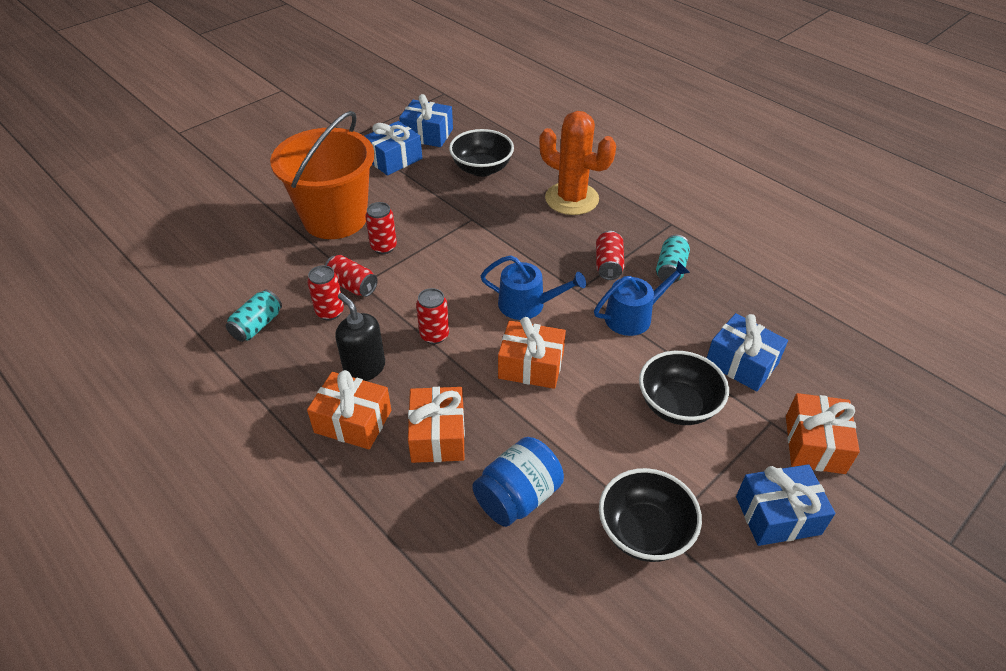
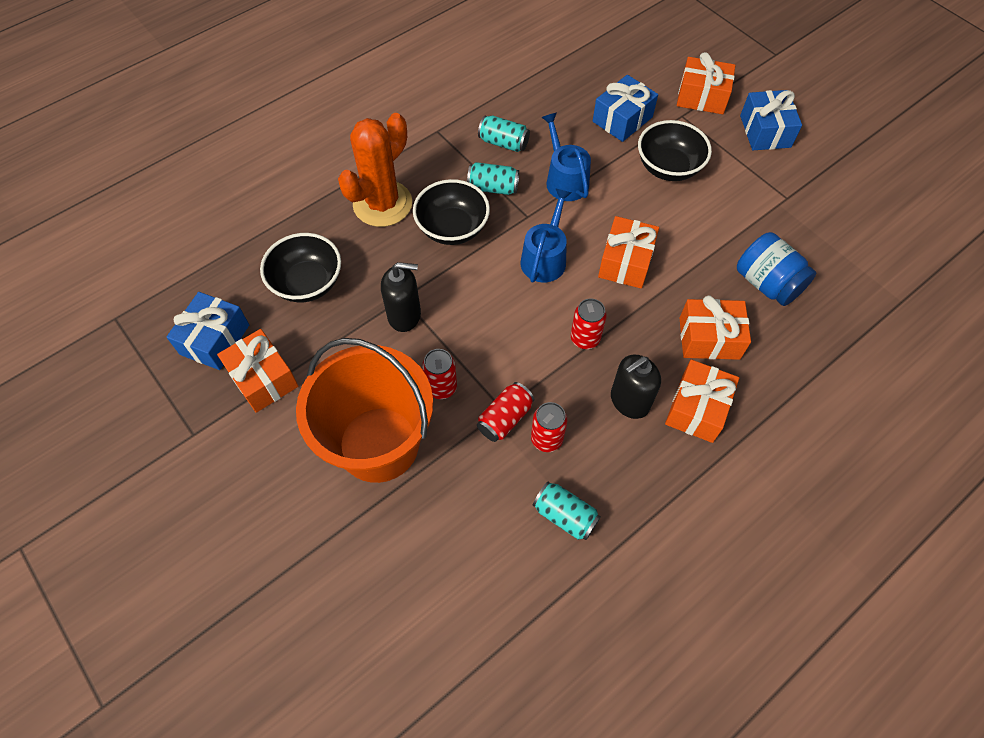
camera: 85 degrees left, 15 degrees up
(394, 159) = (263, 378): blue gift -> orange gift
(454, 221) = (404, 315): none -> black soap dispenser
(608, 265) = (493, 187): red can -> turquoise can
(644, 532) = (788, 208): black bowl -> black bowl (452, 228)

